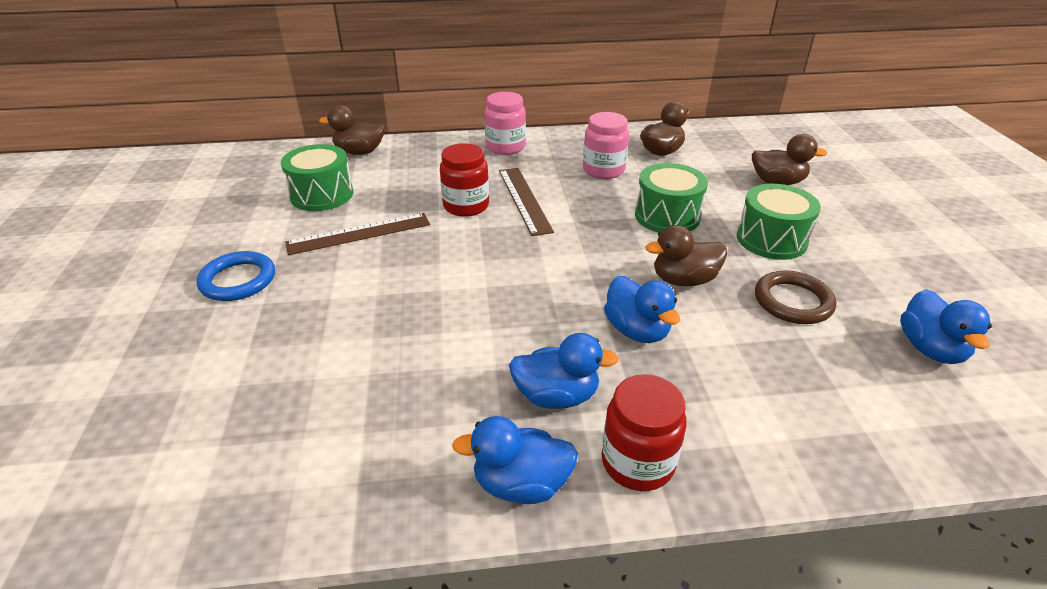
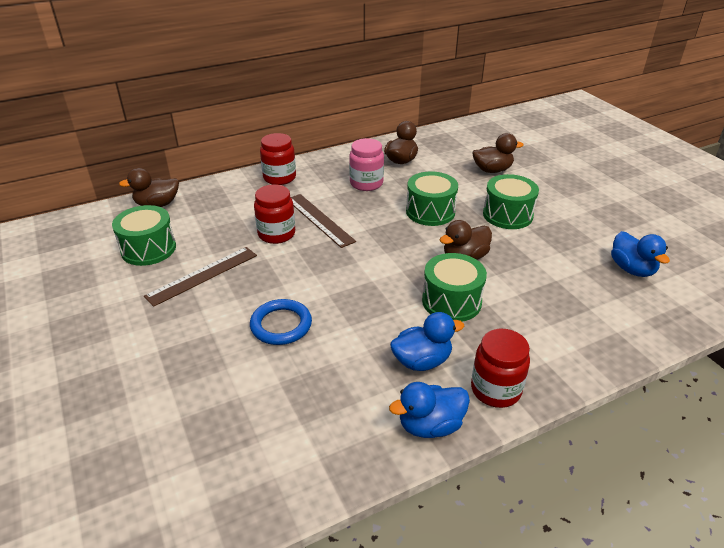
camera: 20 degrees left, 0 degrees up
(238, 280) = (123, 337): blue ring -> blue ring (281, 325)
(505, 147) = (279, 178): pink jar -> red jar
(637, 330) = (451, 301): blue duck -> green drum
(793, 301) = (540, 257): brown ring -> none

